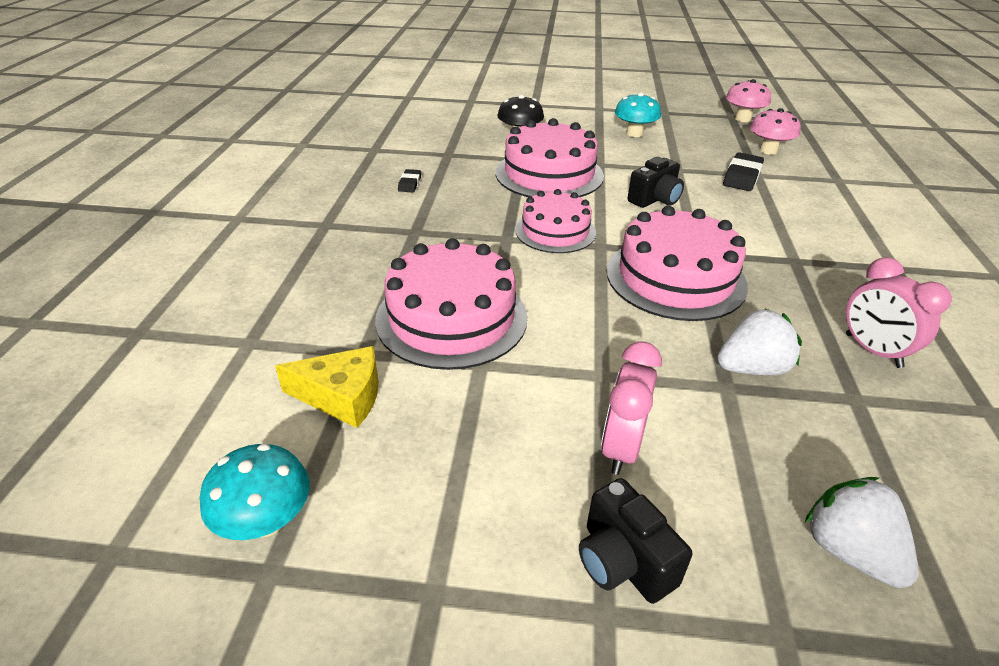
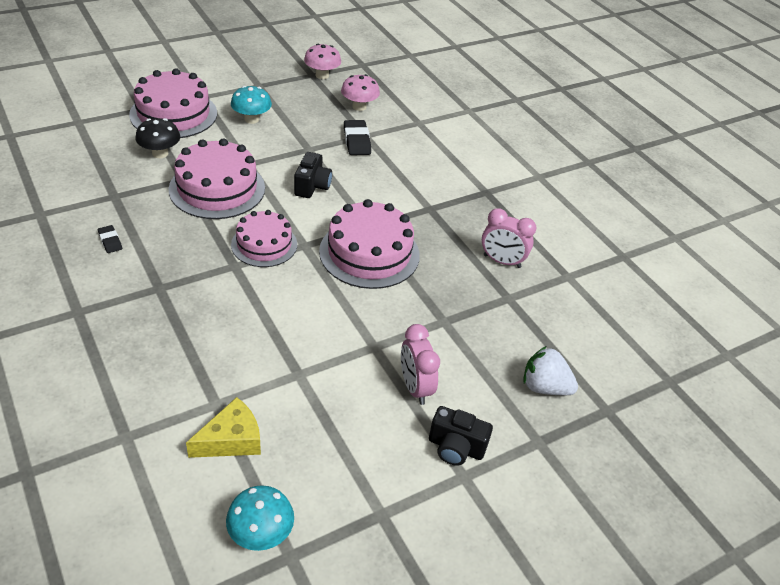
camera: 40 degrees left, 5 degrees up
(451, 317) = (251, 349): pink cake -> pink cake (173, 114)
(751, 368) = (449, 302): white strawberry -> none

